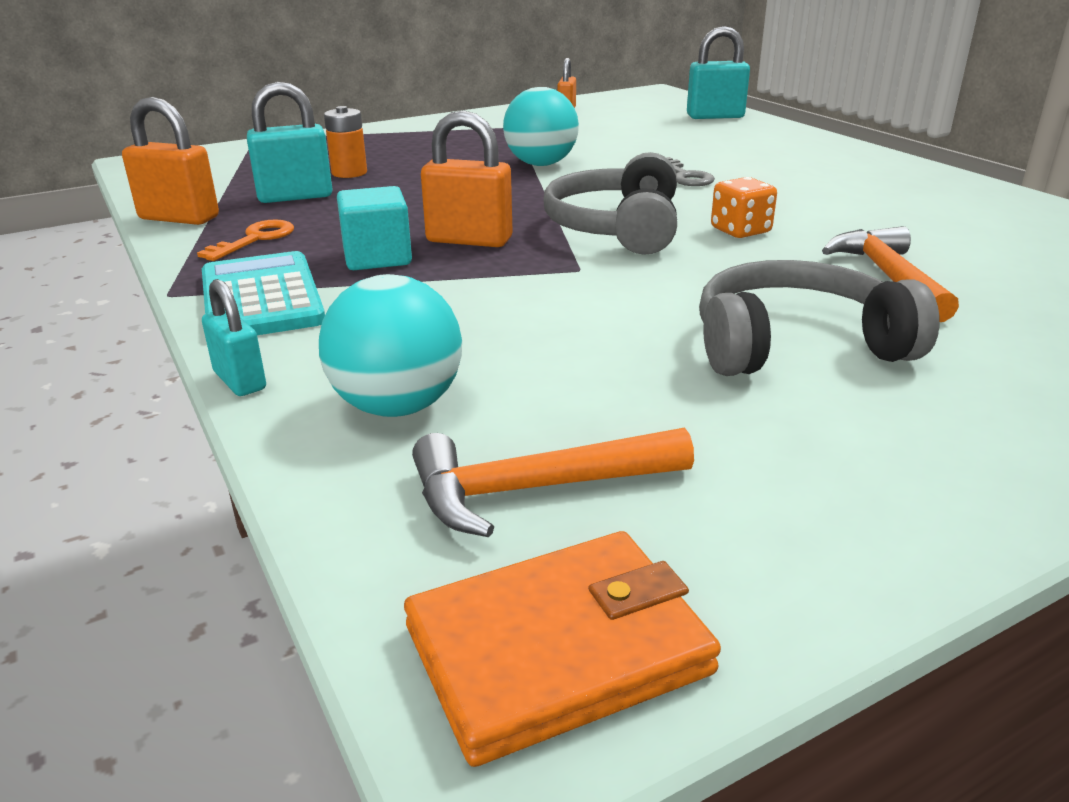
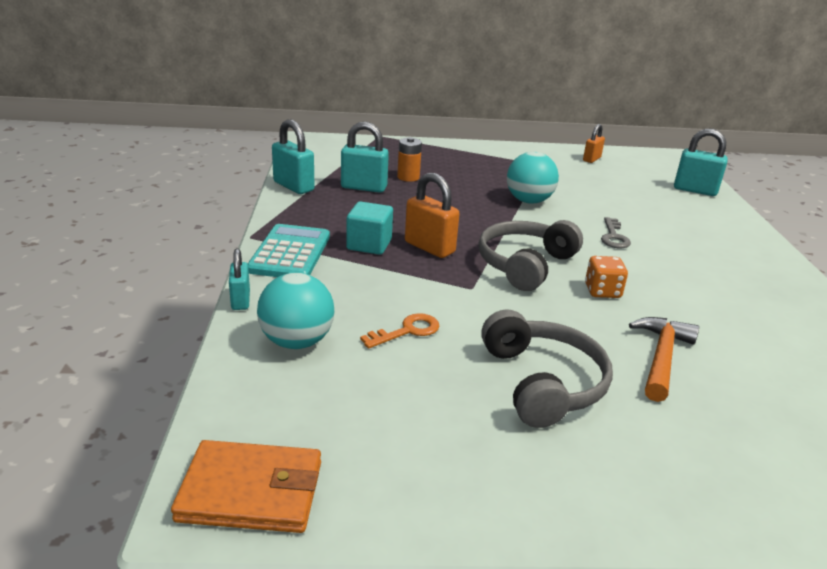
camera: 25 degrees right, 0 degrees up
(179, 218) = (293, 186): orange padlock -> turquoise padlock
(255, 239) = (319, 212): orange key -> orange key (407, 331)
(535, 489) = (316, 412): orange hammer -> none
(796, 345) = (542, 382): grey headphones -> grey headphones turned 60 degrees clockwise

